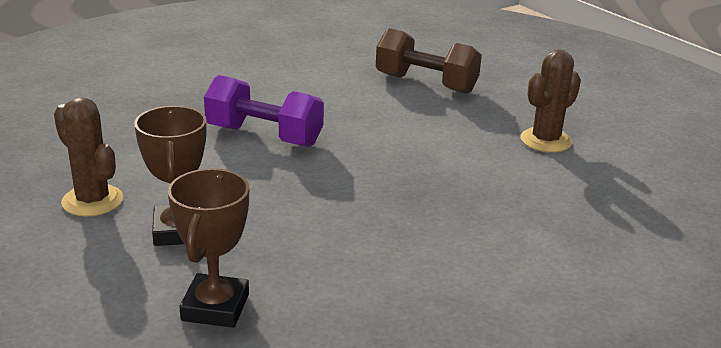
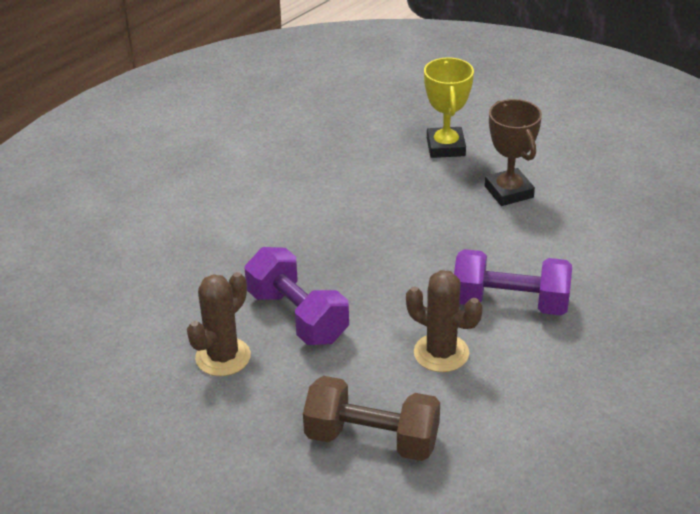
camera: 170 degrees right, 10 degrees up
(92, 201) = (594, 204): brown cactus -> brown cactus (441, 353)
(215, 307) = (445, 147): brown trophy -> yellow trophy
(473, 157) = (297, 316): none -> purple dumbbell

